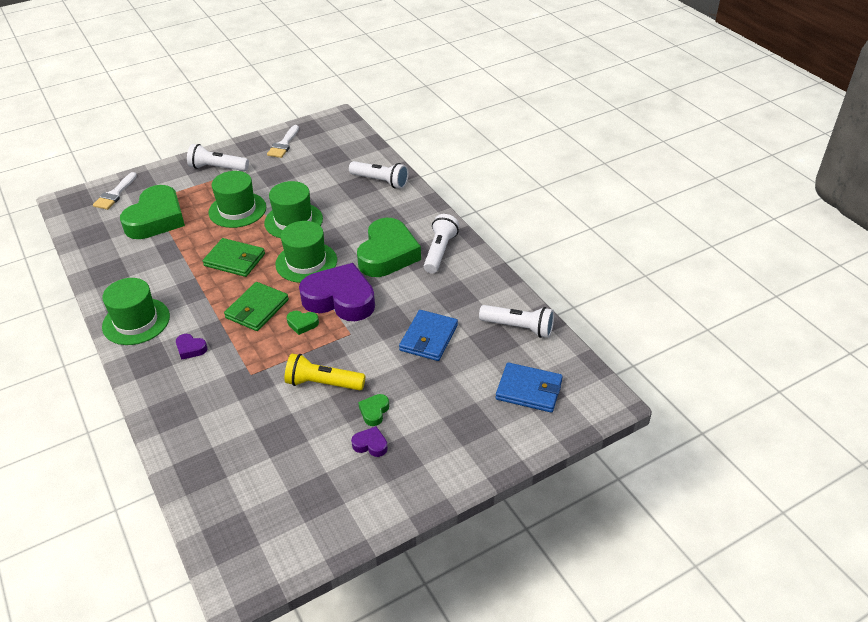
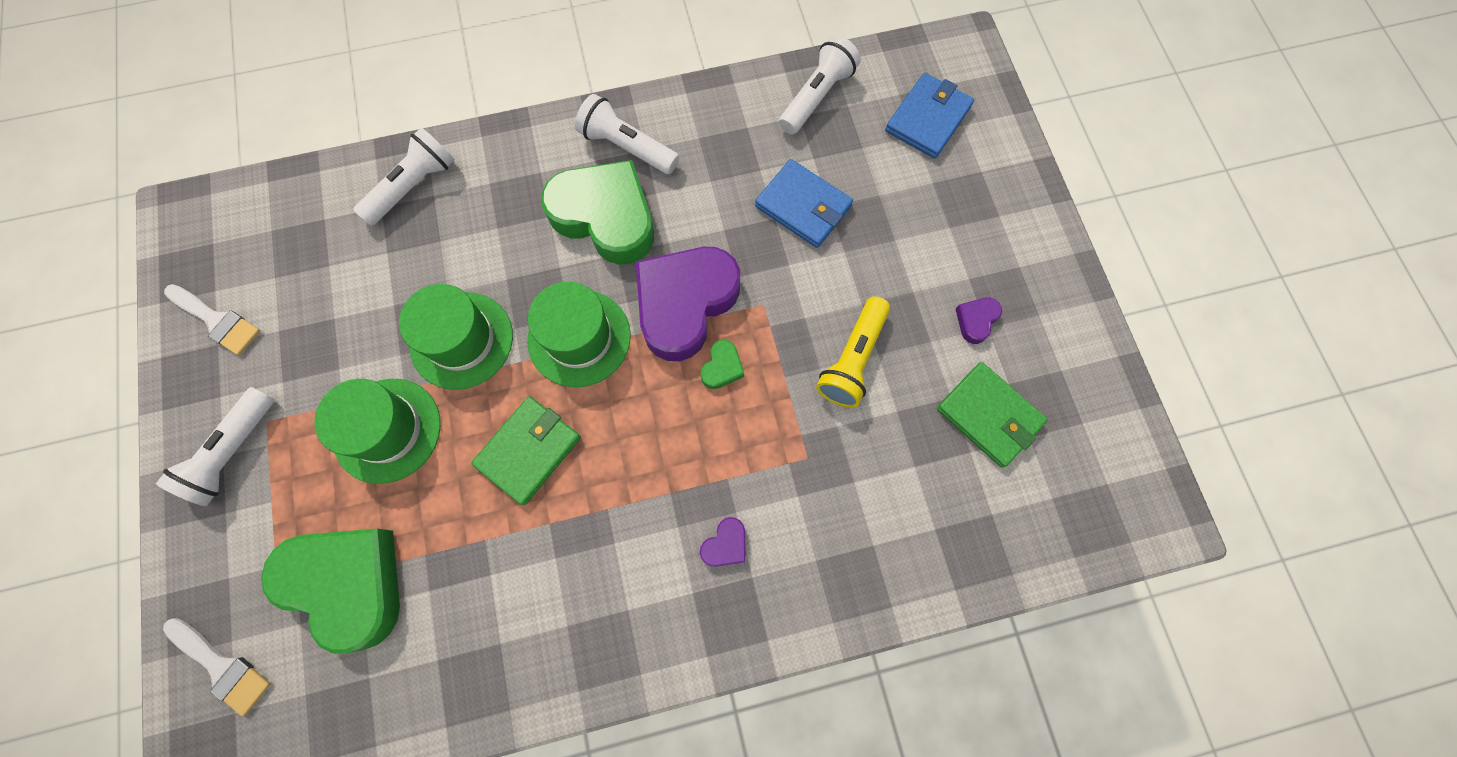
camera: 75 degrees left, 30 degrees up
(136, 321) = (630, 634): green hat -> none
(257, 309) = (665, 430): green wallet -> green wallet (989, 416)
(374, 411) = (921, 304): green heart -> none

